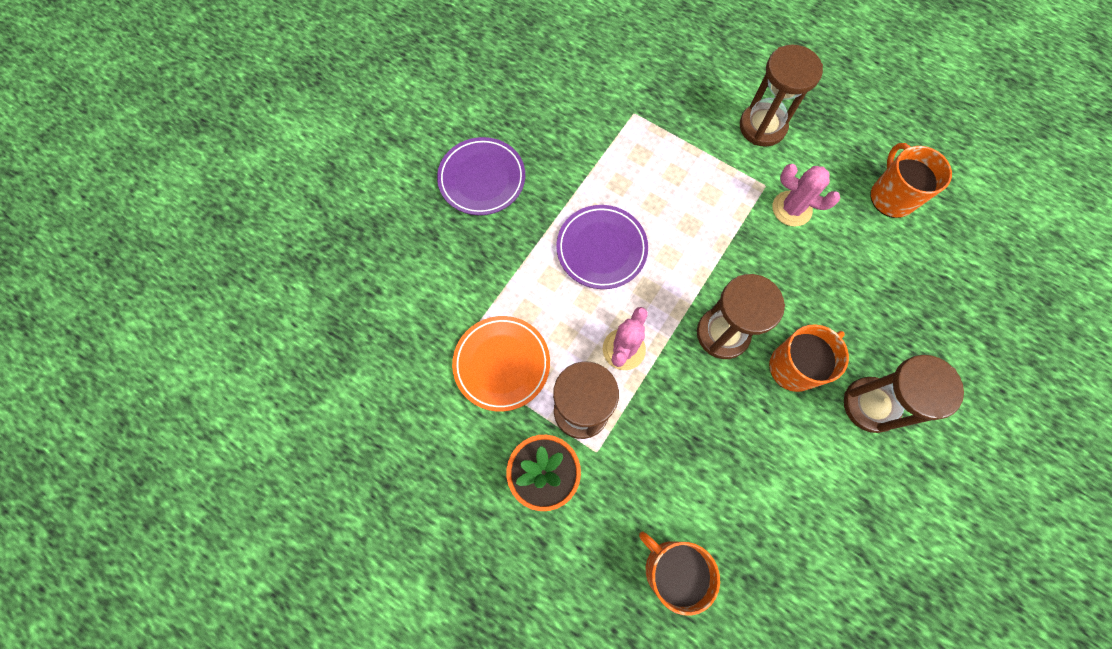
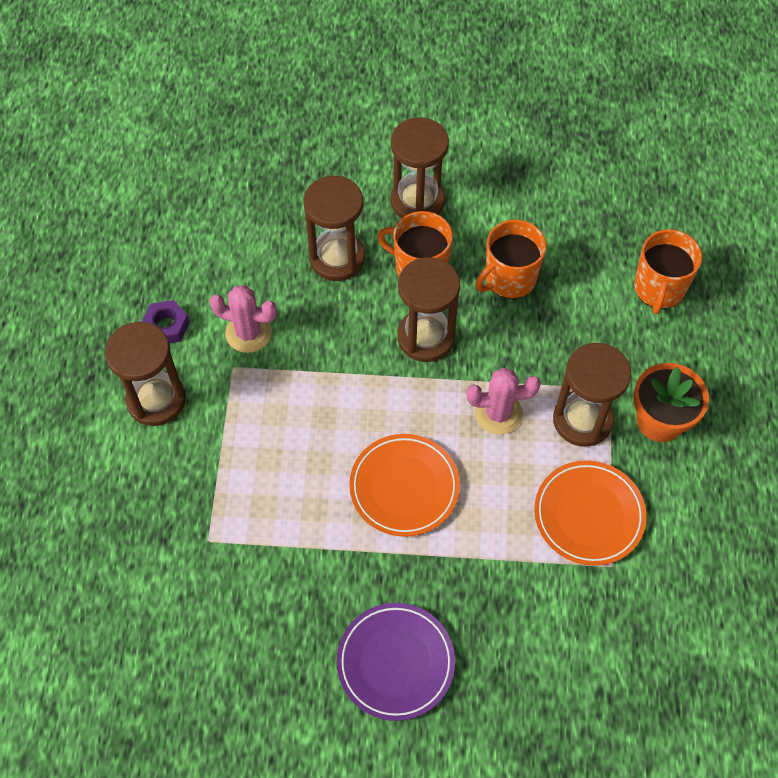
camera: 120 degrees left, 10 degrees down
(601, 249) = (404, 487): purple plate -> orange plate
(791, 209) = (248, 333): pink cactus -> pink cactus turned 75 degrees counterclockwise
(825, 158) = (166, 326): none -> purple nut
(836, 306) = (337, 258): none -> brown hourglass
(891, 196) = (183, 254): orange mug -> orange mug (509, 278)

